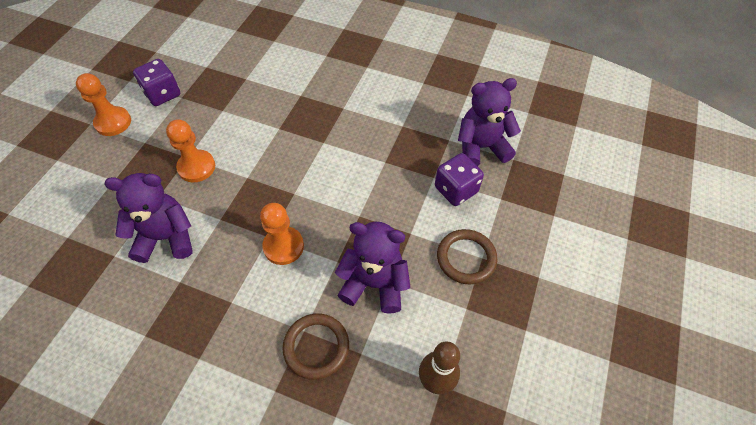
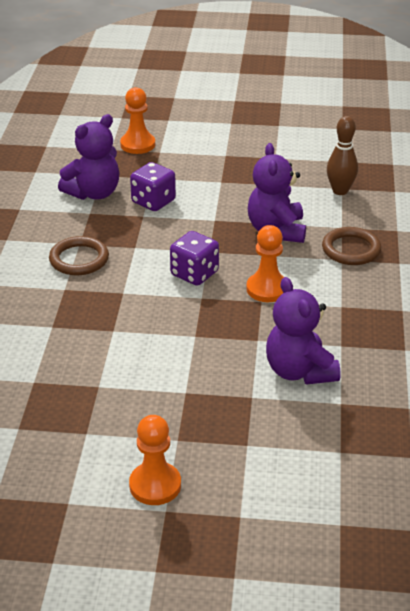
camera: 105 degrees left, 20 degrees down
(162, 94) = (85, 454): purple dice -> purple dice (194, 274)
(196, 167) = (197, 379): orange pawn -> orange pawn (137, 145)
(466, 258) = (226, 189): brown ring -> brown ring (79, 259)
(481, 147) = (94, 193): purple teddy bear -> purple teddy bear turned 105 degrees counterclockwise

